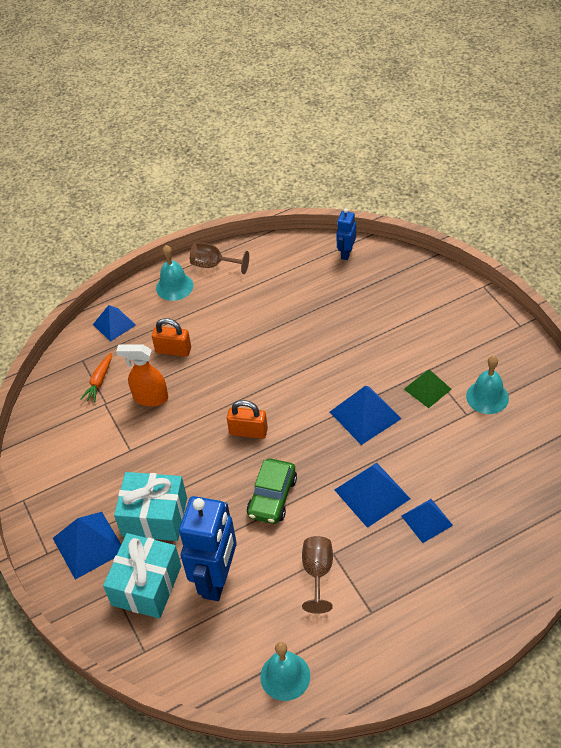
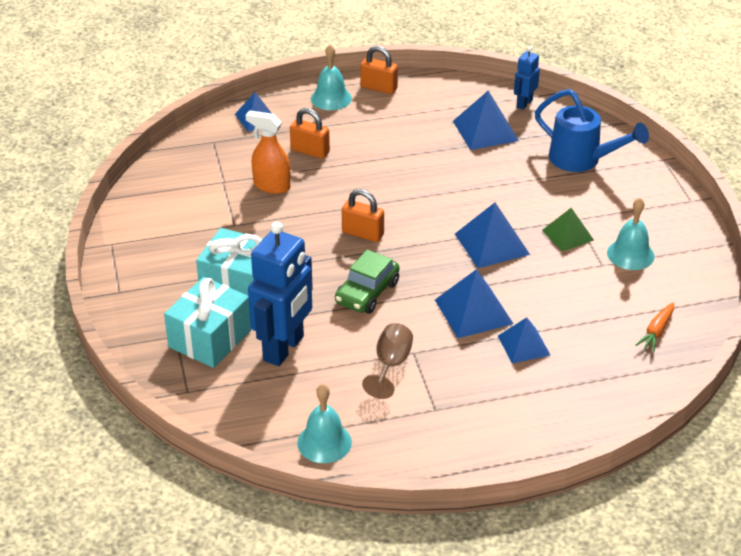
camera: 10 degrees right, 10 degrees down
(89, 544) = (164, 293): blue pyramid -> blue pyramid (485, 131)
(99, 381) = (224, 162): orange carrot -> orange carrot (656, 331)
(213, 265) = (379, 88): brown goblet -> orange padlock
(414, 303) = (581, 160): none -> blue watering can

